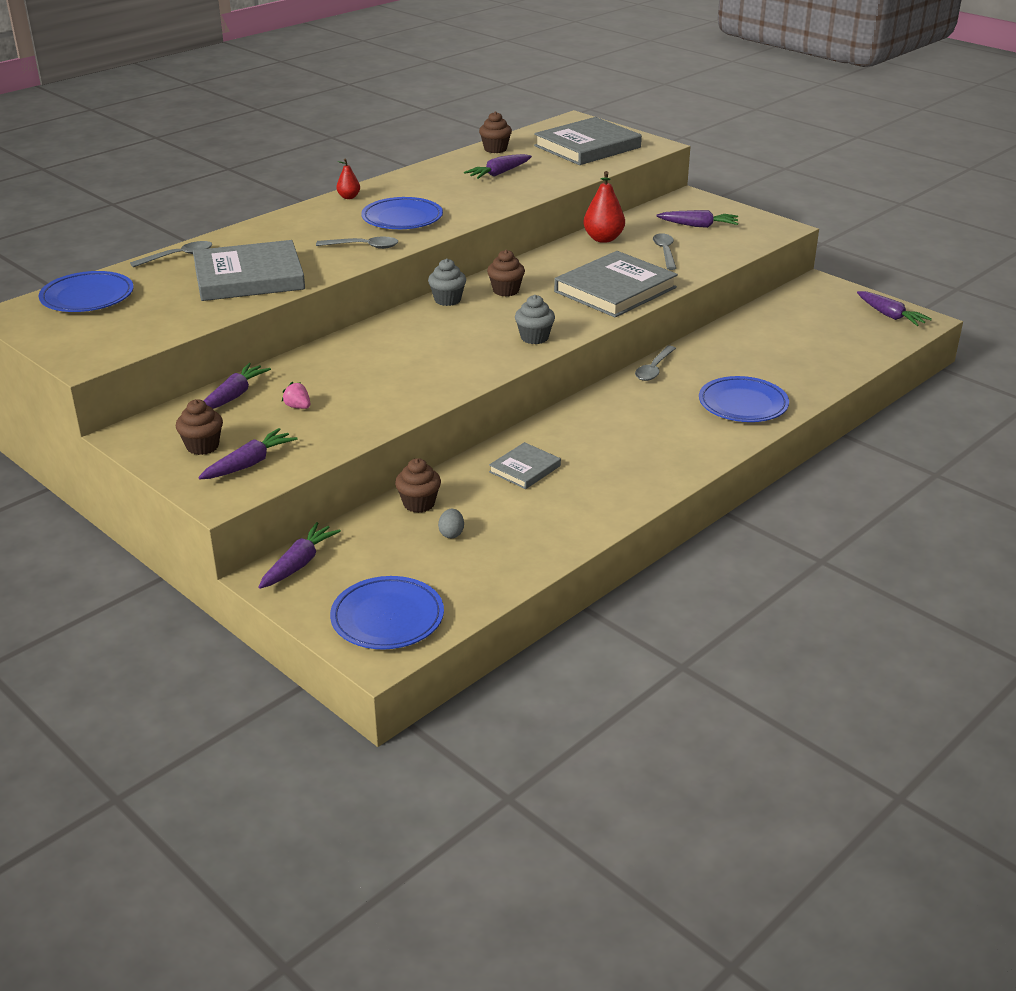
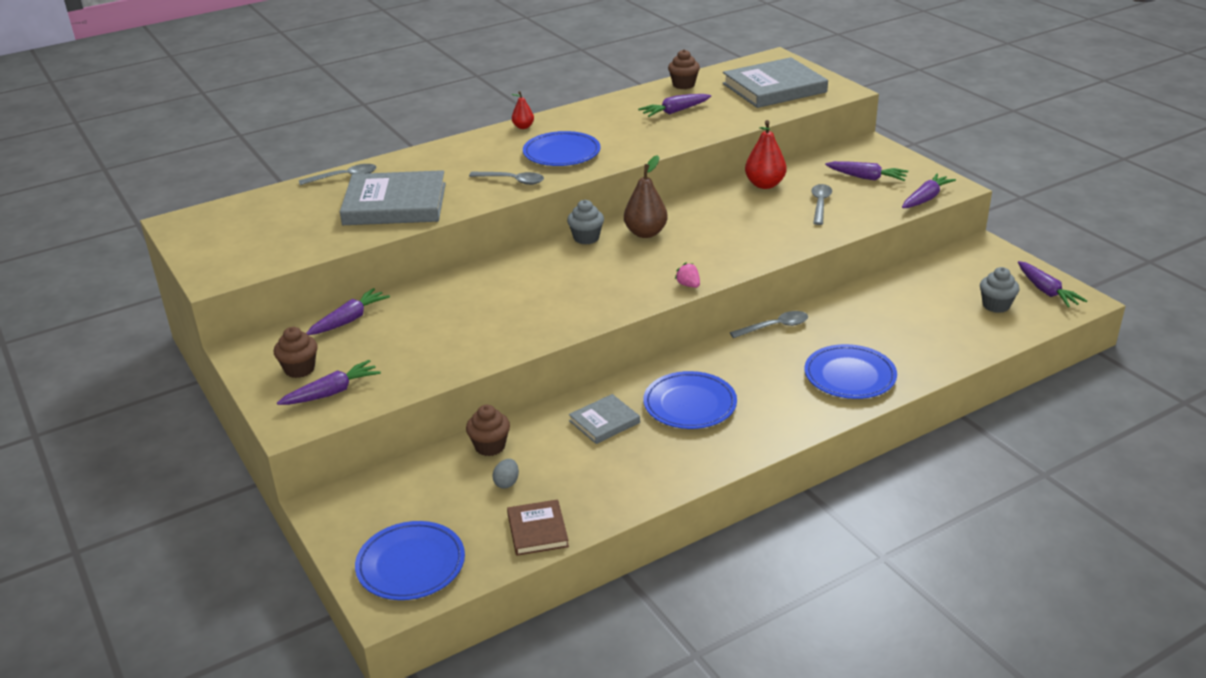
camera: 15 degrees right, 0 degrees up
(87, 297) = (248, 212): blue plate -> blue plate (690, 404)
(298, 407) = (400, 338): pink strawberry -> pink strawberry (688, 285)
(299, 564) = (356, 495): purple carrot -> purple carrot (926, 198)
(502, 571) = (537, 530): none -> brown book
(506, 290) = (645, 233): brown cupcake -> brown pear
(534, 337) = (651, 287): grey cupcake -> grey cupcake (996, 305)
(615, 290) = (752, 242): grey book -> none
(654, 369) = (775, 327): grey spoon -> grey spoon turned 150 degrees counterclockwise

